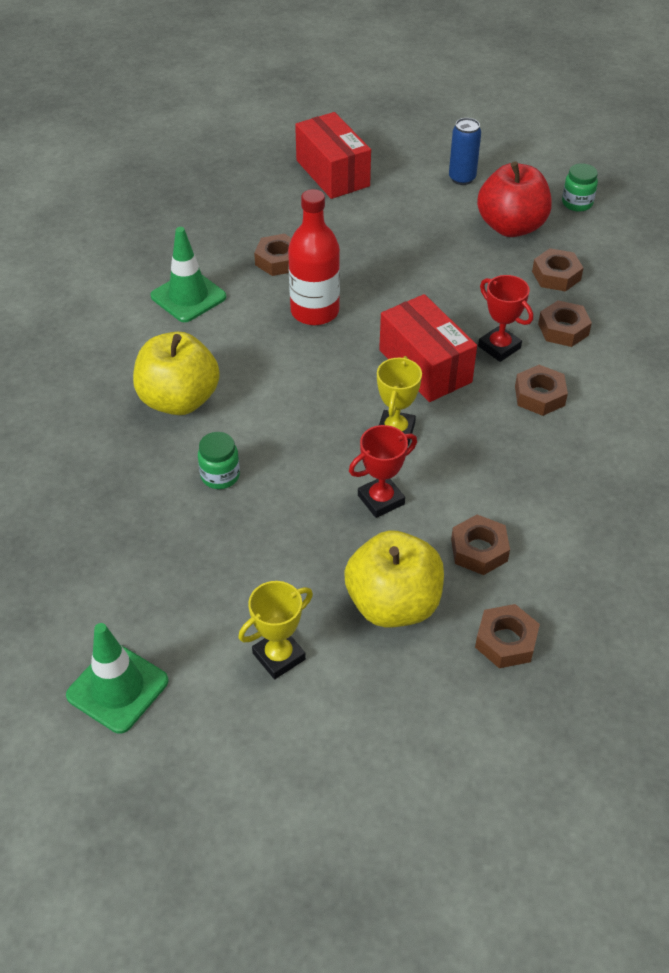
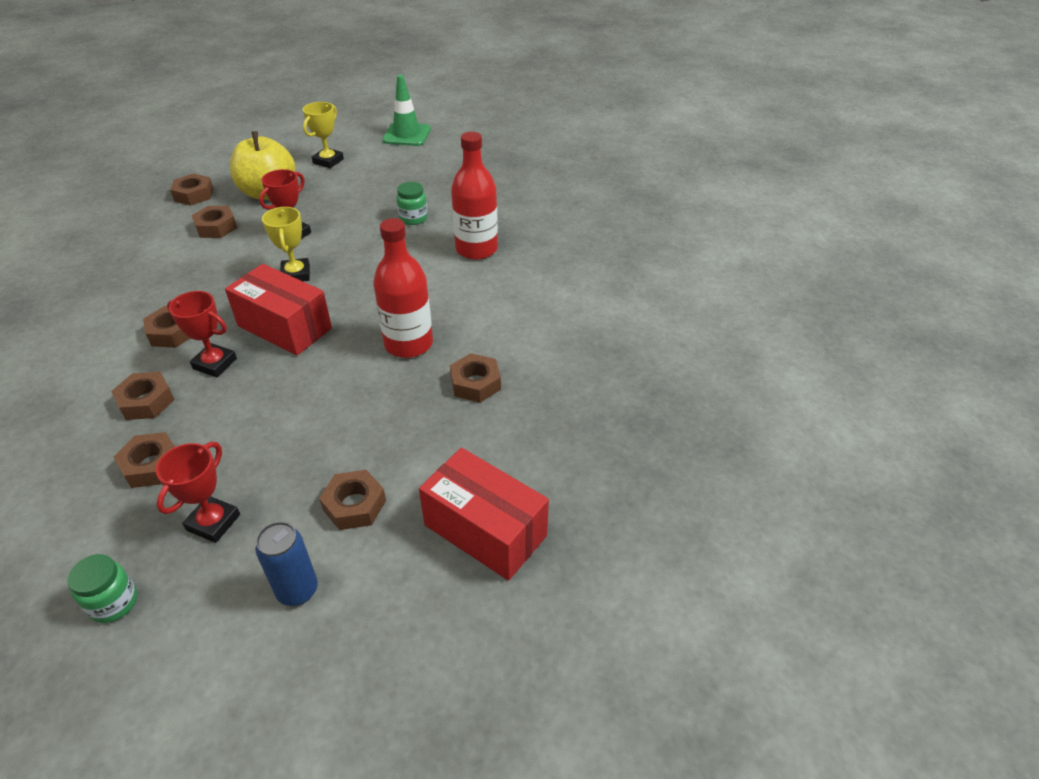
camera: 155 degrees right, 5 degrees down
(179, 400) = (476, 249): yellow apple -> red bottle
(188, 296) = (534, 322): green traffic cone -> none
(411, 209) = (354, 505): none -> brown nut
(511, 226) = (213, 522): red apple -> red trophy

